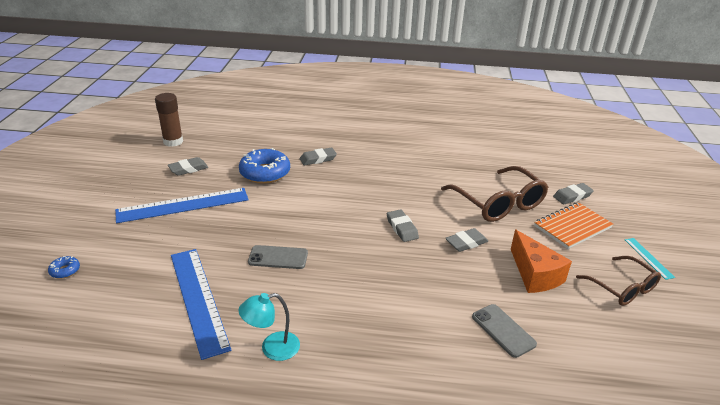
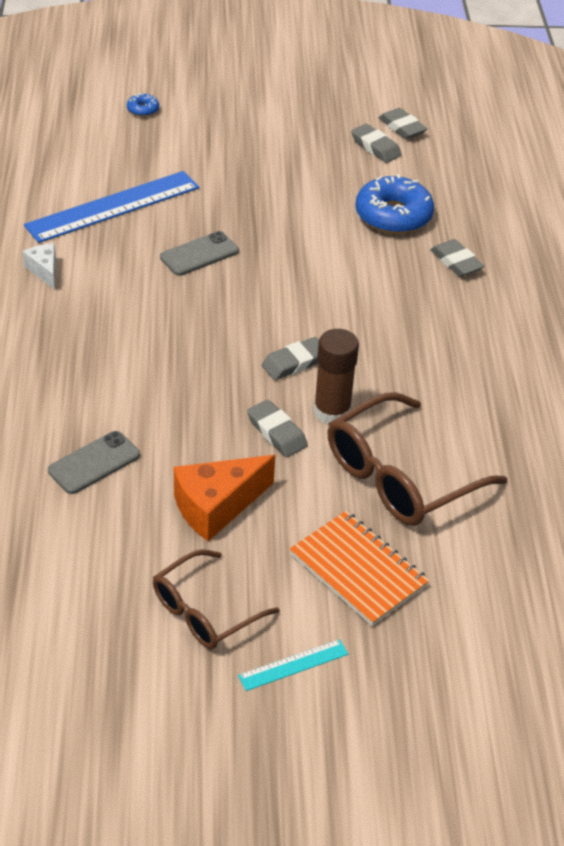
camera: 80 degrees right, 10 degrees up
(173, 141) = (443, 119): brown glue stick -> brown glue stick (332, 412)
(183, 205) = (288, 160): blue ruler -> none
(272, 348) = (44, 271): turquoise lamp -> white cheese
(278, 257) = (199, 254): grey phone -> grey phone turned 60 degrees clockwise
(572, 196) = (461, 584): grey eraser -> grey eraser (402, 127)

